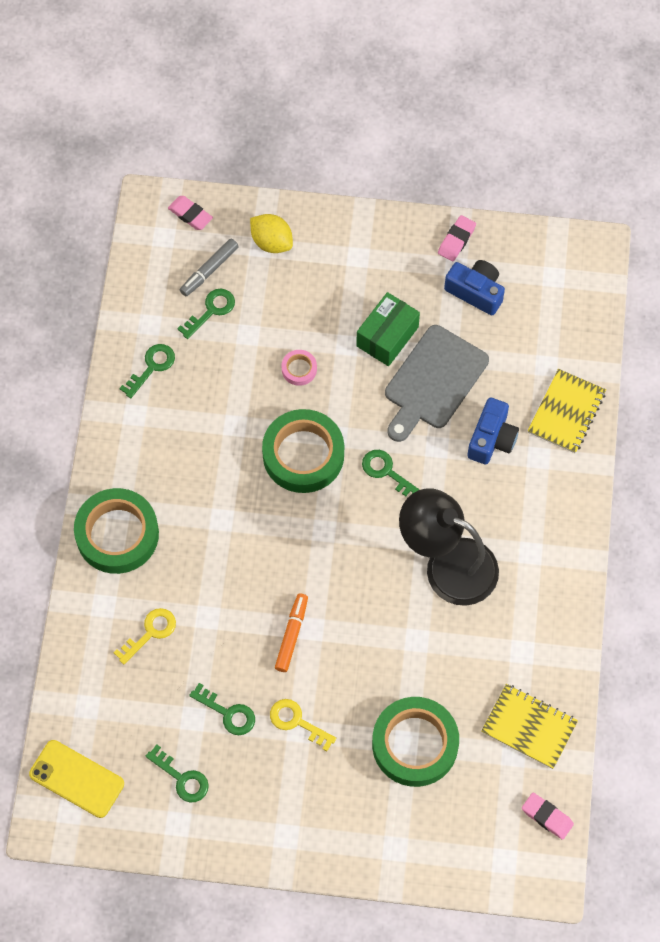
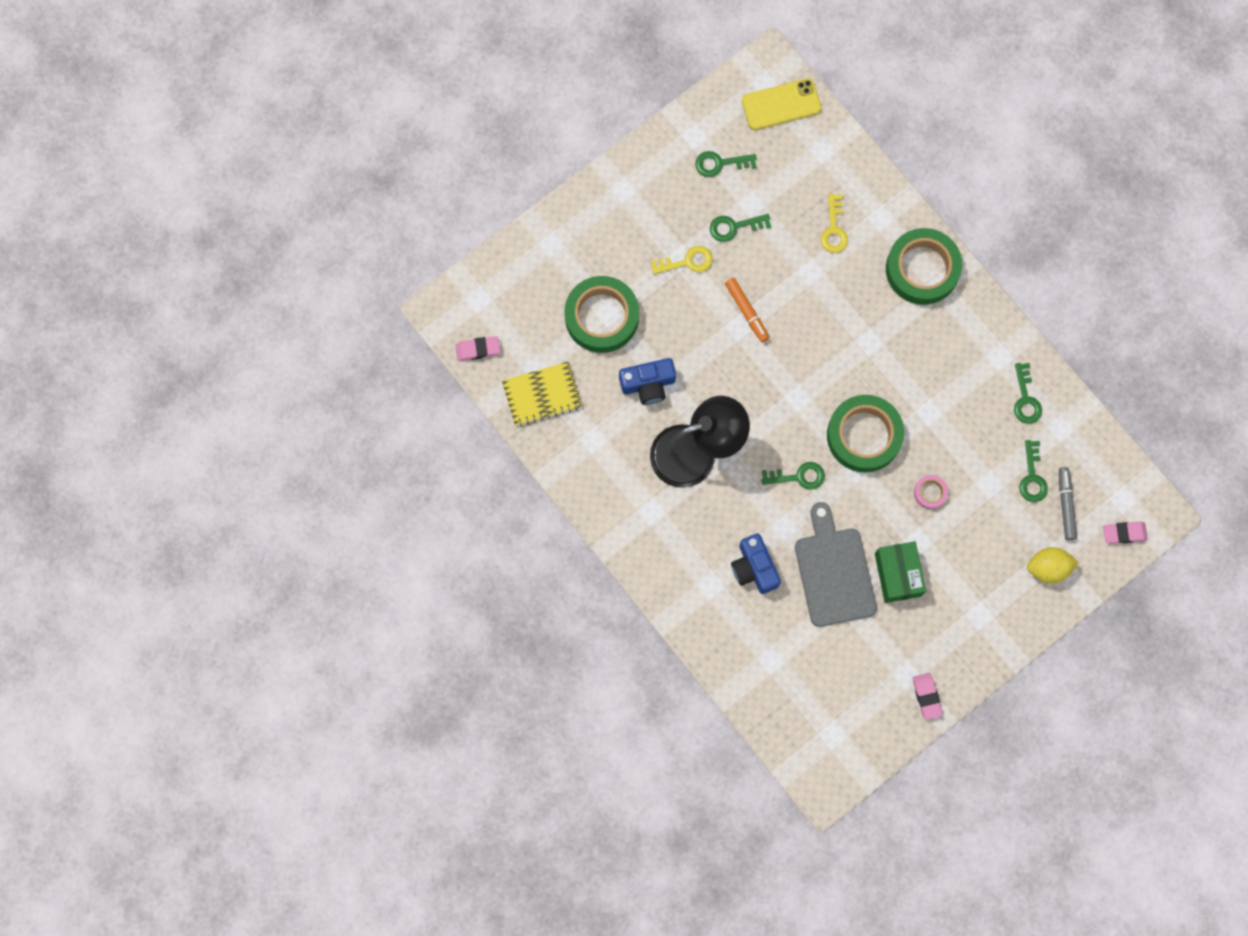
camera: 135 degrees right, 10 degrees up
(475, 292) = (873, 669): blue camera -> blue camera (648, 384)
(566, 412) = (724, 637): yellow notebook -> none

